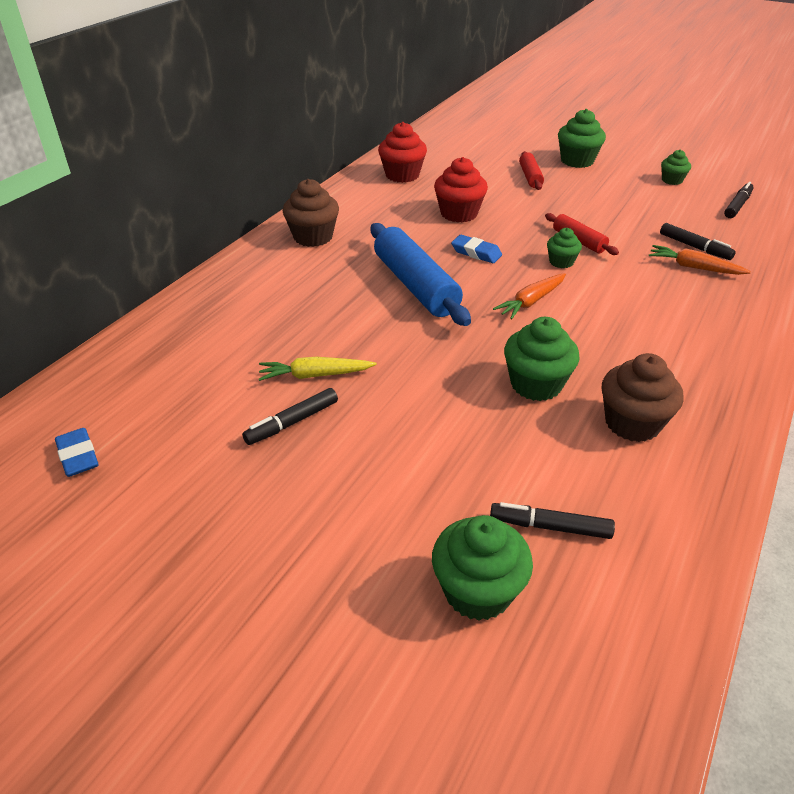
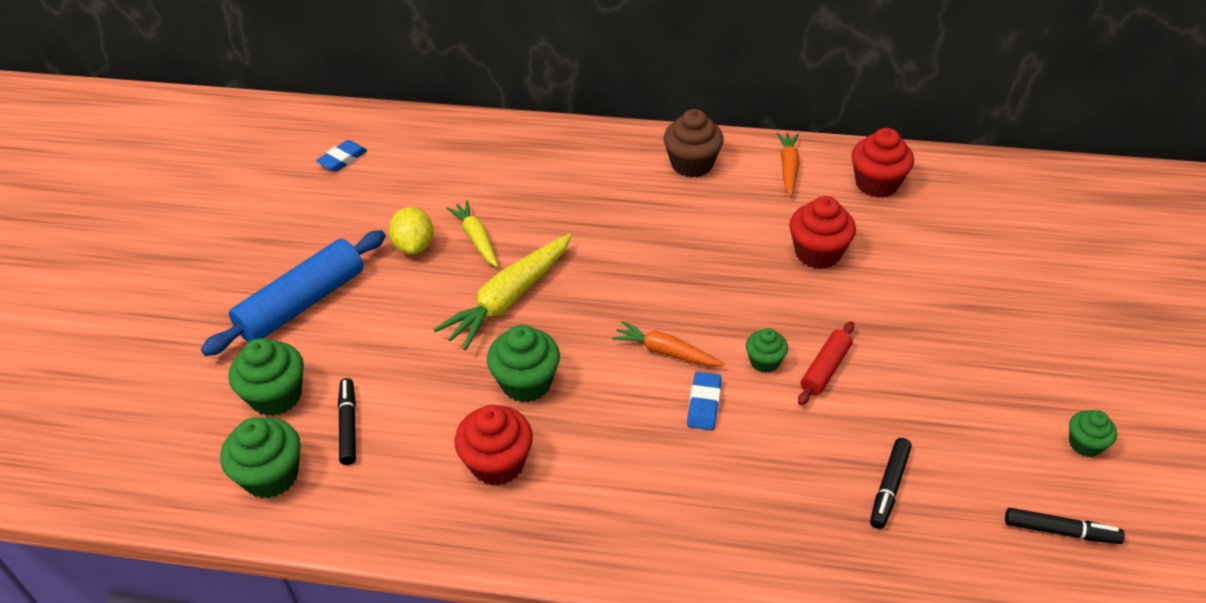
camera: 70 degrees right, 5 degrees up
(292, 422) = (414, 246): black marker -> yellow lemon
(416, 285) = (646, 260): blue rolling pin -> blue rolling pin (302, 304)
(418, 371) = (509, 299): none -> yellow carrot
(476, 253) = (739, 287): blue eraser -> blue eraser (704, 404)
(530, 177) = (966, 292): red rolling pin -> none
(577, 161) = (1059, 330): green cupcake -> green cupcake (271, 475)
(632, 423) = (497, 463): brown cupcake -> red cupcake
(694, 267) = (833, 490): orange carrot -> orange carrot (788, 168)

